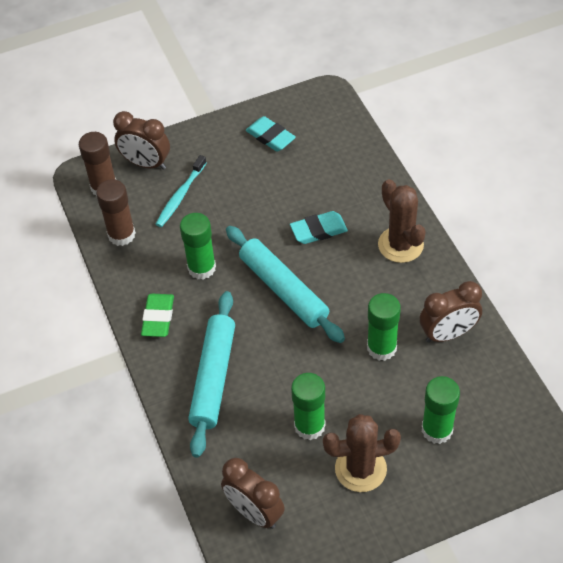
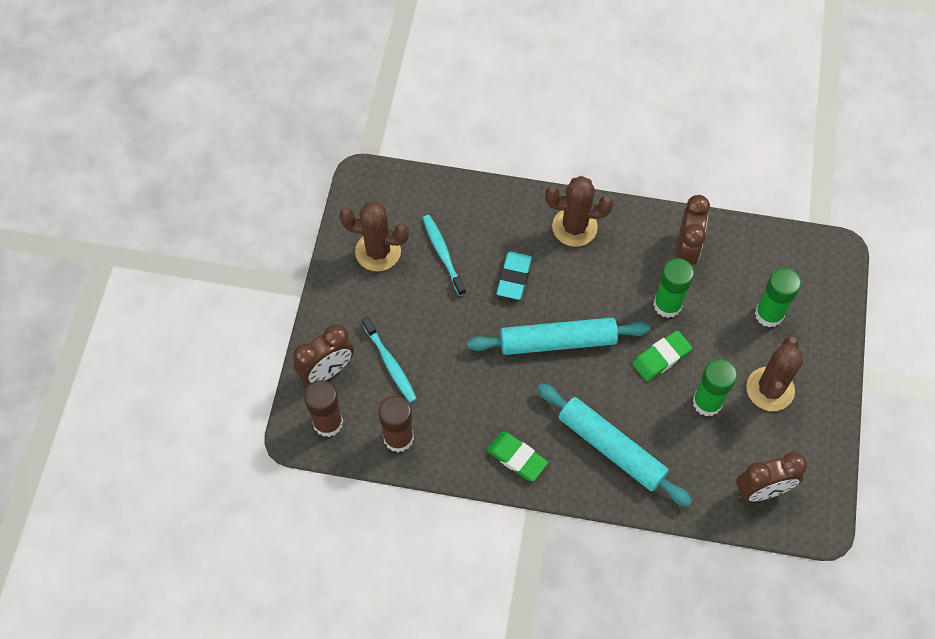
camera: 60 degrees left, 10 degrees up
(201, 268) = (487, 392): green glue stick -> none
(270, 137) = (378, 251): turquoise eraser -> brown cactus
(302, 175) = (443, 254): none -> turquoise toothbrush
(326, 370) = (661, 358): none -> green eraser

